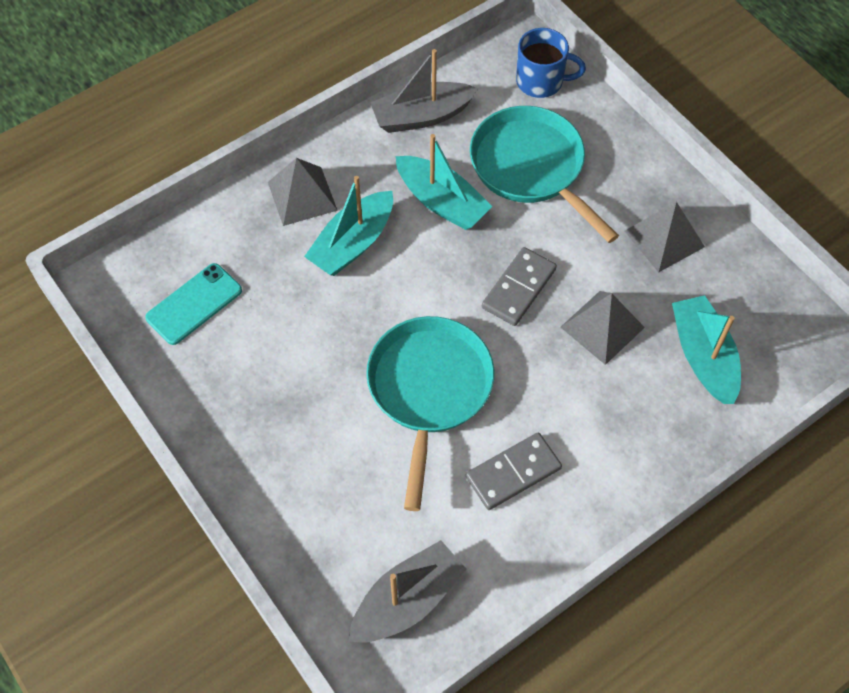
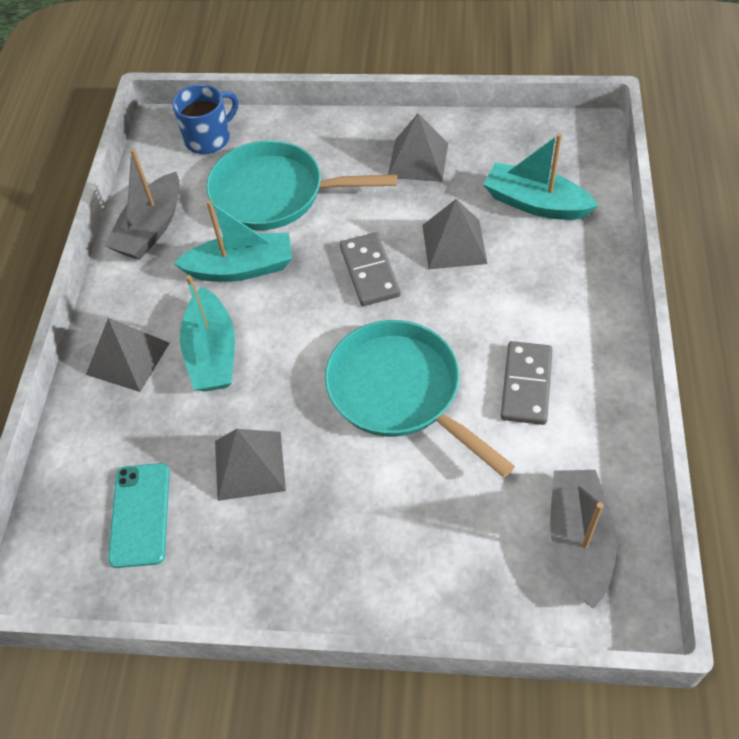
camera: 45 degrees left, 5 degrees down
(285, 339) = (249, 465): none -> grey pyramid

